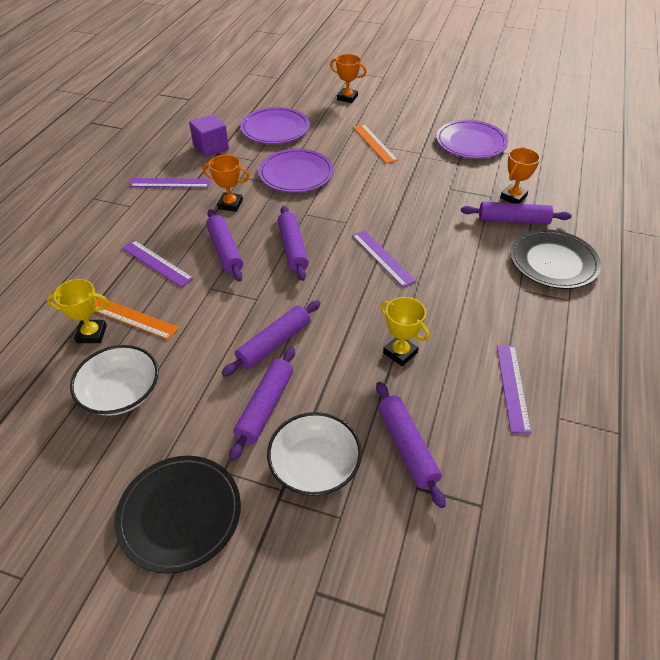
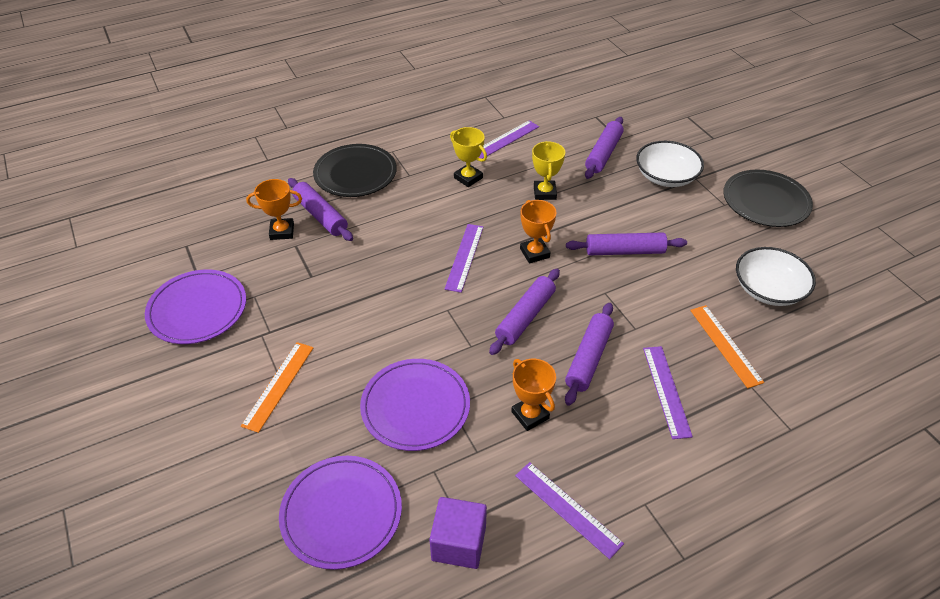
camera: 135 degrees left, 0 degrees up
(92, 334) = (771, 354): yellow trophy -> yellow trophy (468, 178)
(265, 407) = (668, 219): purple rolling pin -> none
(347, 98) = (175, 501): orange trophy -> orange trophy (534, 253)

